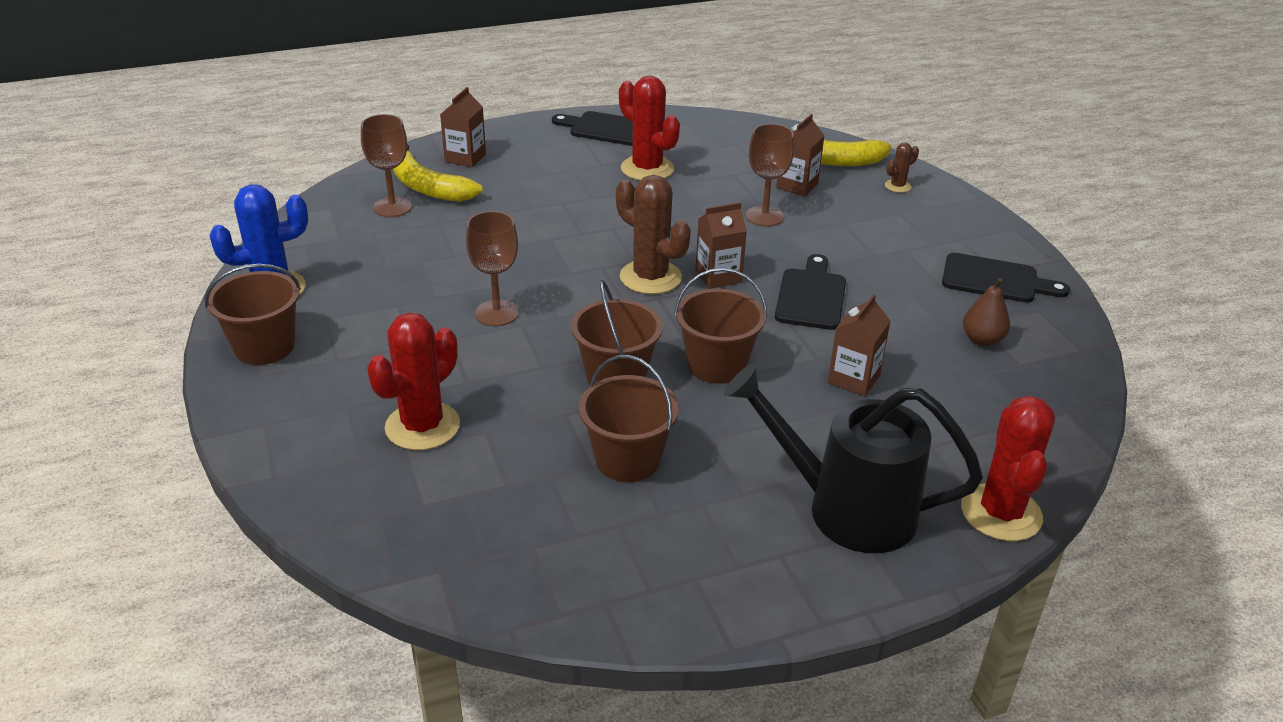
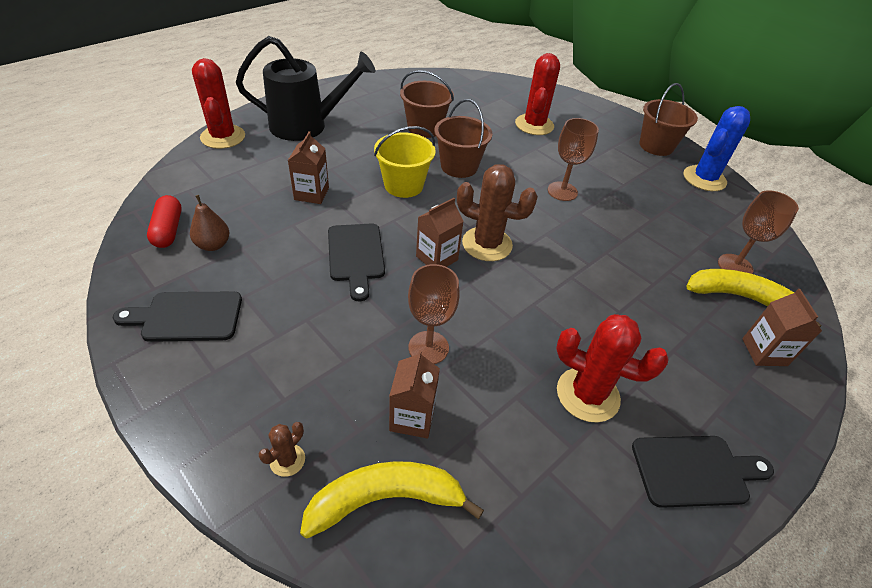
camera: 155 degrees right, 10 degrees up
(716, 365) = (403, 185): brown bucket -> yellow bucket
(1044, 368) = (168, 230): none -> red capsule

